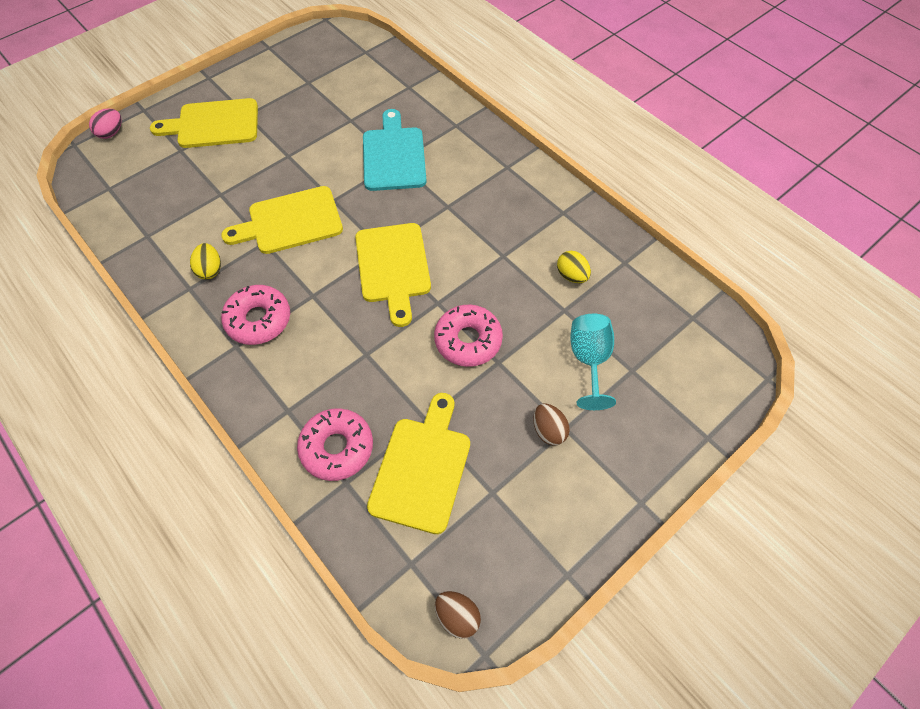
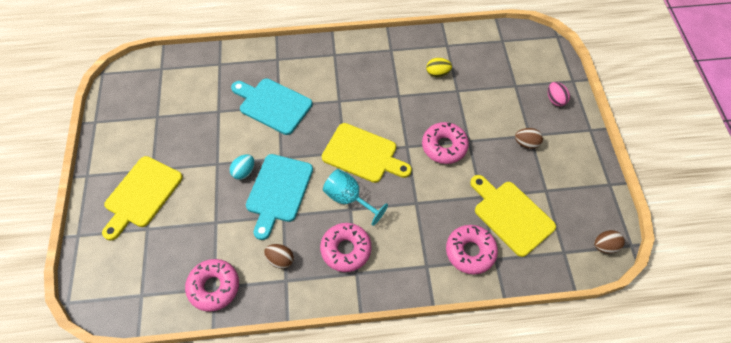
camera: 55 degrees left, 0 degrees up
(111, 133) = (82, 269): pink egg -> pink egg (555, 100)
(147, 235) = (214, 287): none -> pink donut
(210, 270) = (280, 260): yellow egg -> brown egg
(290, 221) = (278, 191): yellow cutting board -> turquoise cutting board
(293, 181) = (244, 172): none -> turquoise egg
(589, 360) = (497, 100): turquoise goblet -> turquoise goblet (349, 198)

